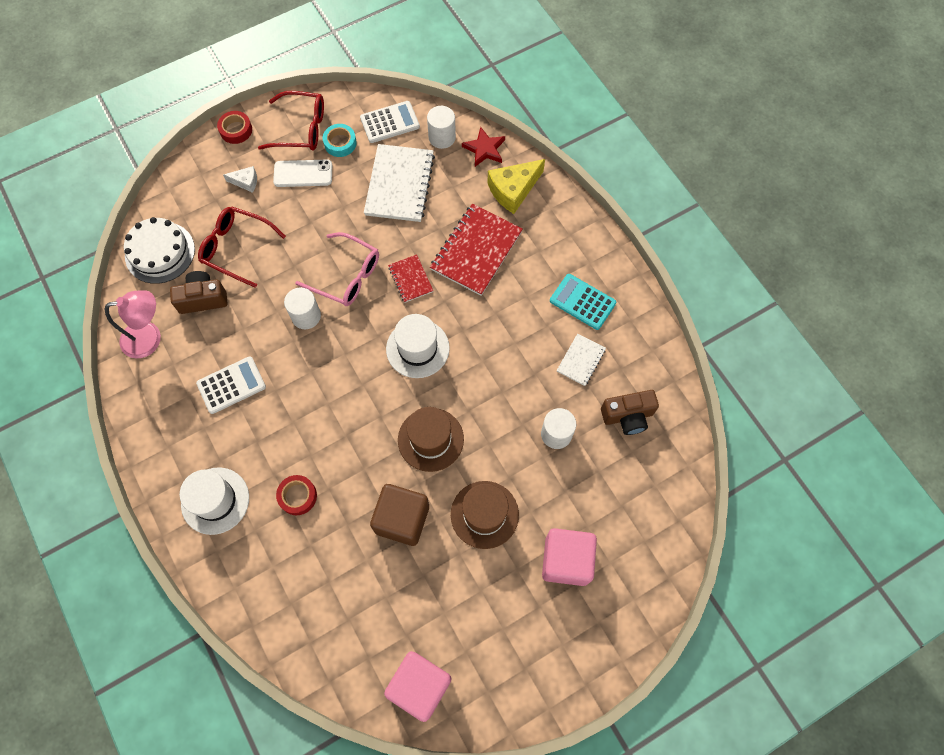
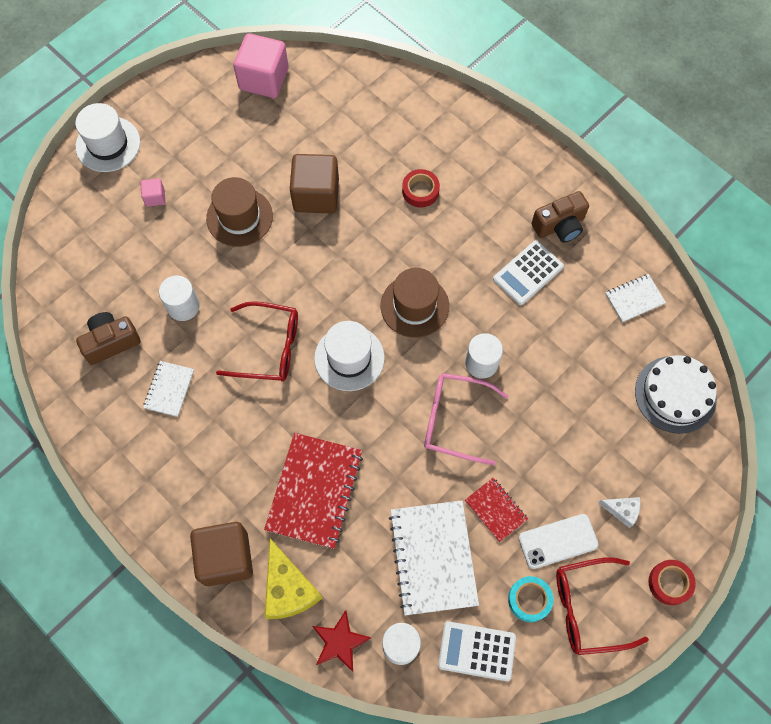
camera: 165 degrees right, 0 degrees up
(150, 338) = (634, 299): pink lamp -> white notebook
(203, 299) = (601, 354): brown camera -> brown camera (559, 226)
(215, 500) = (495, 169): white hat -> white hat (108, 144)
(237, 248) = (592, 421): red glasses -> red glasses (268, 347)
(246, 182) = (622, 510): white cheese -> white cheese turned 150 degrees counterclockwise
(390, 122) = (476, 651): white calculator -> white calculator turned 45 degrees clockwise
(410, 279) = (381, 435): red notebook -> red notebook (495, 510)
(430, 439) = (309, 271): brown hat -> brown hat (414, 306)
(513, 190) = (288, 588): yellow cheese -> yellow cheese turned 120 degrees clockwise
(556, 220) = (226, 558): none -> brown cube
(566, 560) = (155, 197): pink cube -> pink cube, size x0.46
(582, 302) = (177, 458): turquoise calculator -> none

